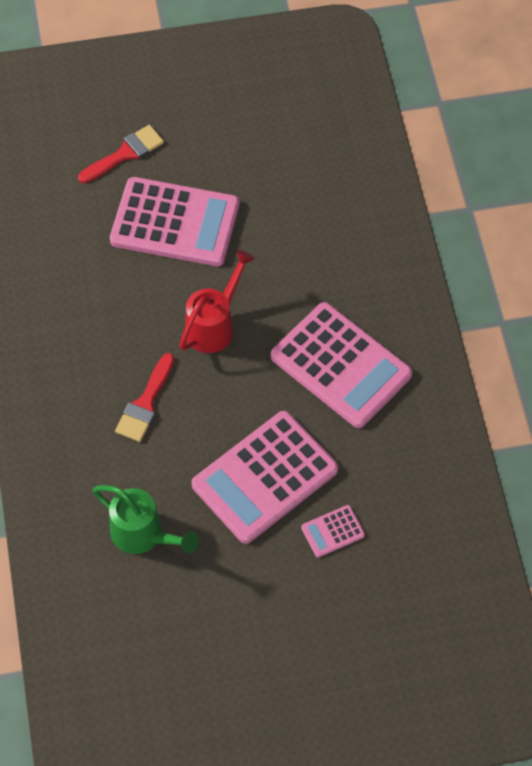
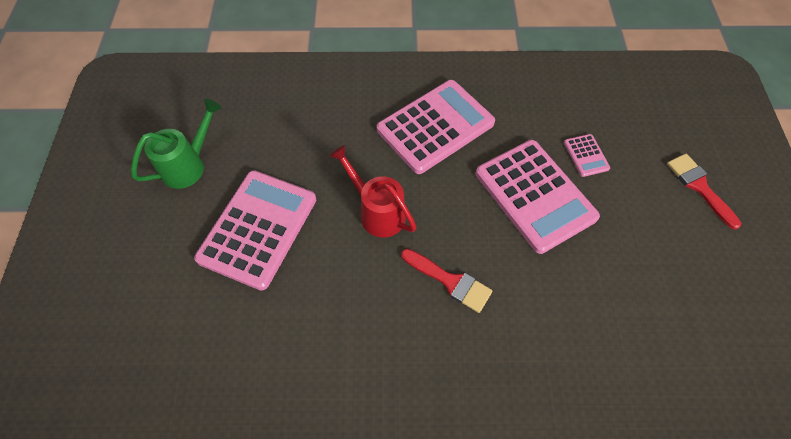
camera: 80 degrees left, 0 degrees up
(125, 153) = (161, 262): red brush -> red brush (699, 186)
(143, 534) = (588, 302): green watering can -> green watering can (188, 165)

